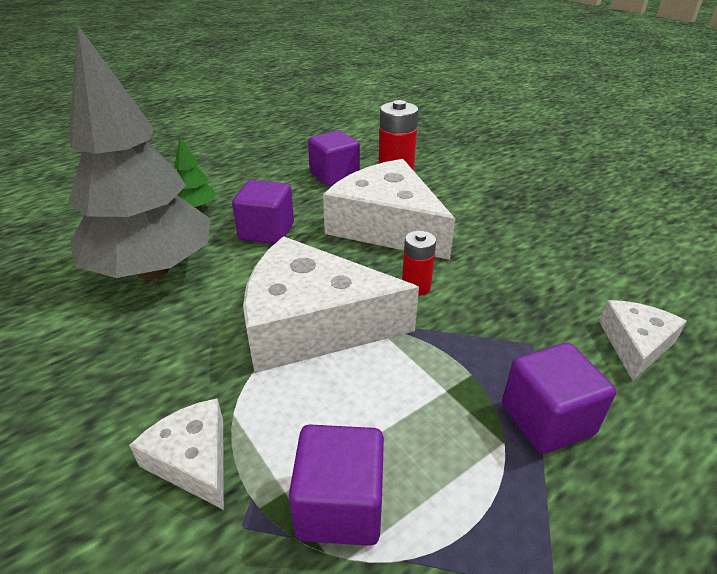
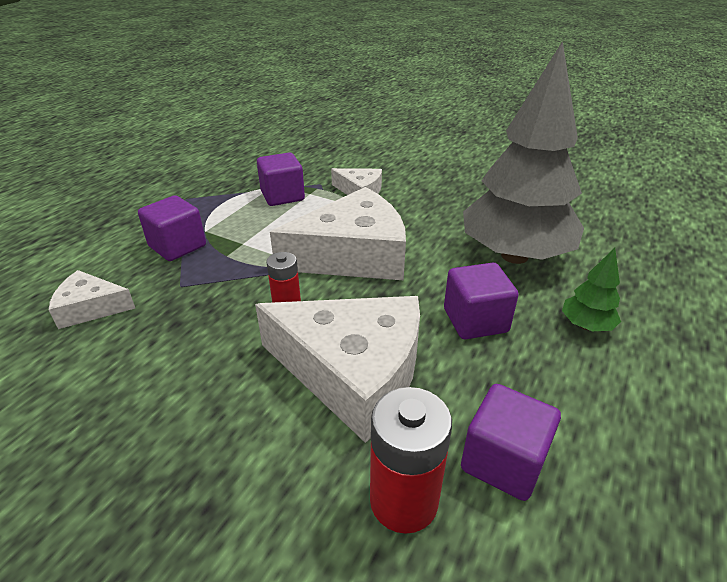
camera: 155 degrees right, 0 degrees up
(635, 344) = (90, 308): white cheese -> white cheese turned 90 degrees clockwise

